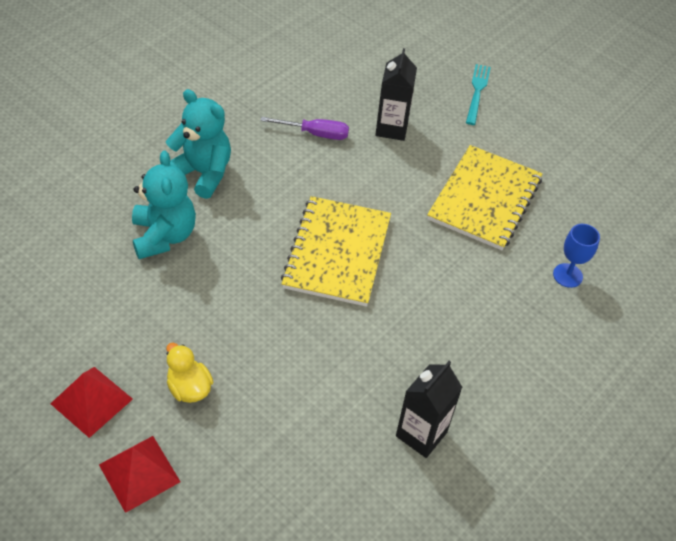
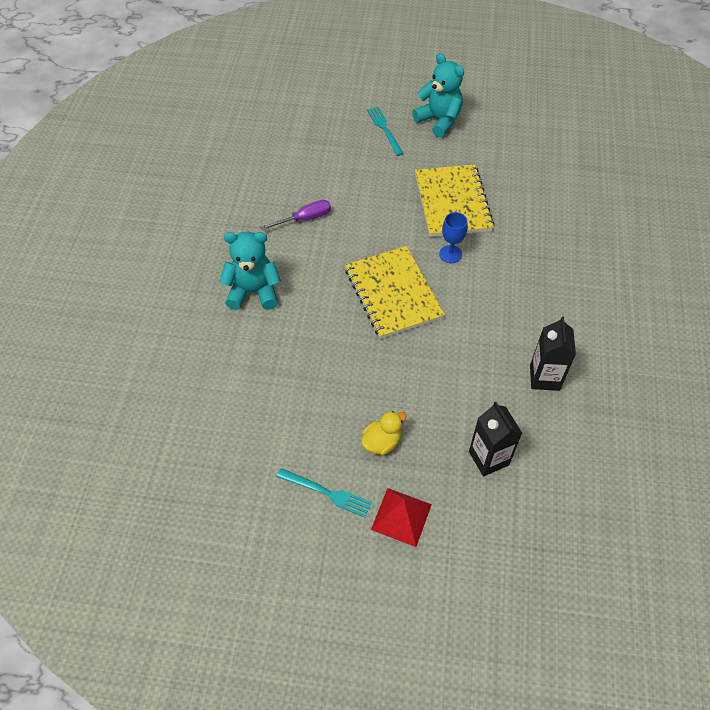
camera: 30 degrees left, 5 degrees up
(92, 401) = (327, 493): red pyramid -> turquoise fork
(164, 236) = (268, 352): turquoise teddy bear -> turquoise teddy bear (439, 120)
(189, 388) = (381, 442): yellow duck -> yellow duck turned 120 degrees clockwise
(391, 128) = (352, 186): black carton -> black carton (488, 458)
(567, 275) = (542, 224): blue goblet -> blue goblet (450, 254)

